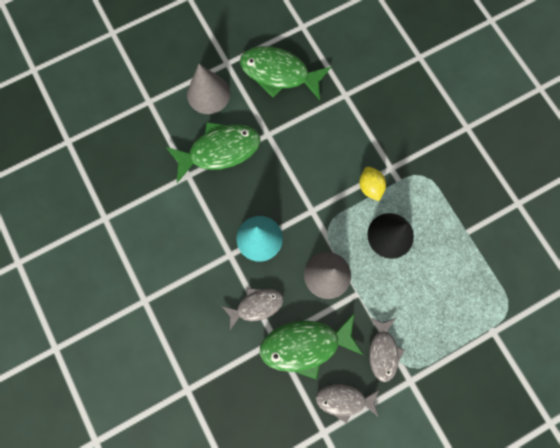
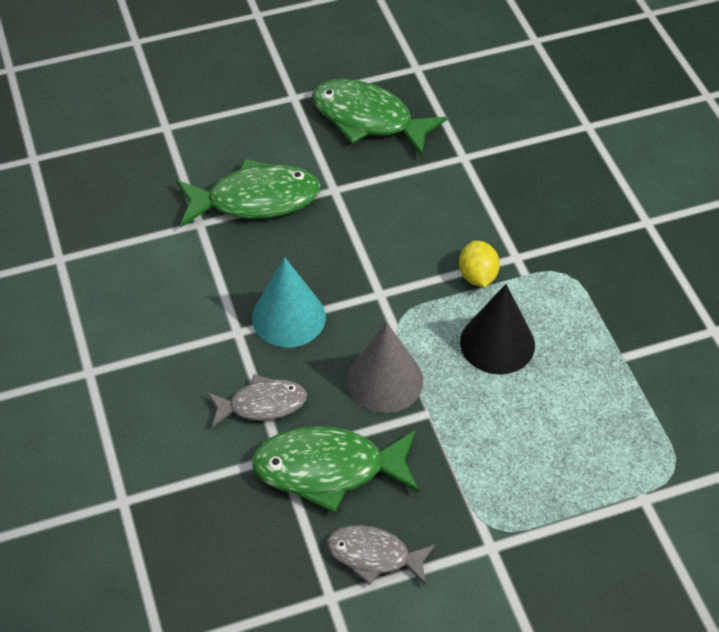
camera: 10 degrees right, 25 degrees down
(208, 94) = (256, 129): grey cone -> none
(383, 351) = (453, 498): grey fish -> none

